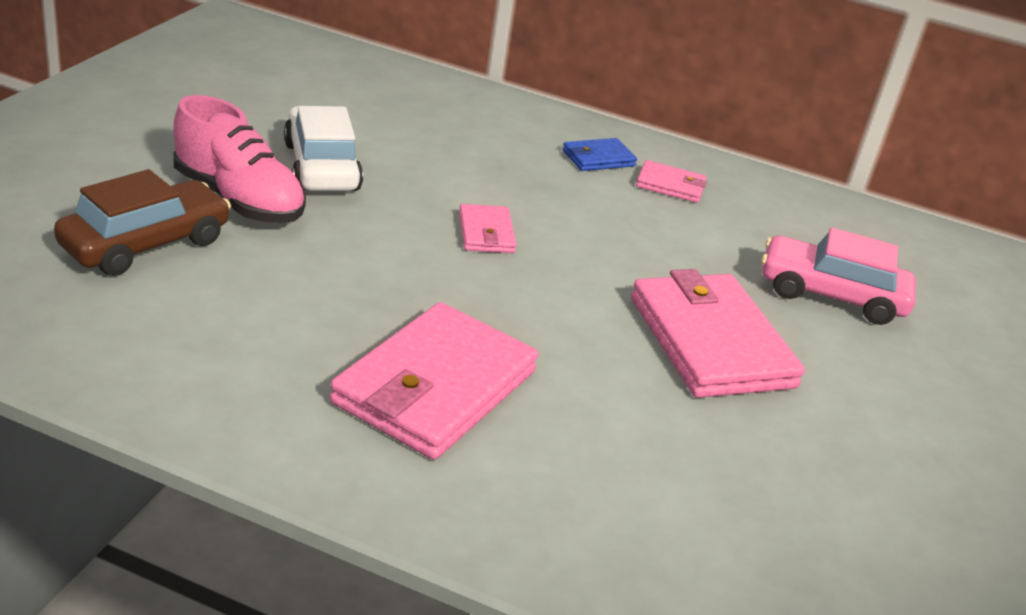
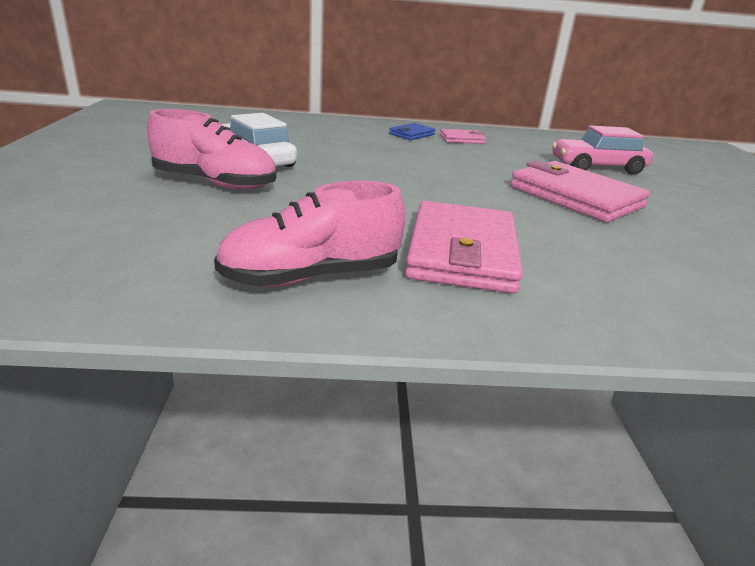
camera: 20 degrees left, 5 degrees down
(145, 244) = (166, 218): brown car -> none
(232, 369) = (311, 277): none -> pink shoe
(486, 233) = (393, 173): pink wallet -> none

